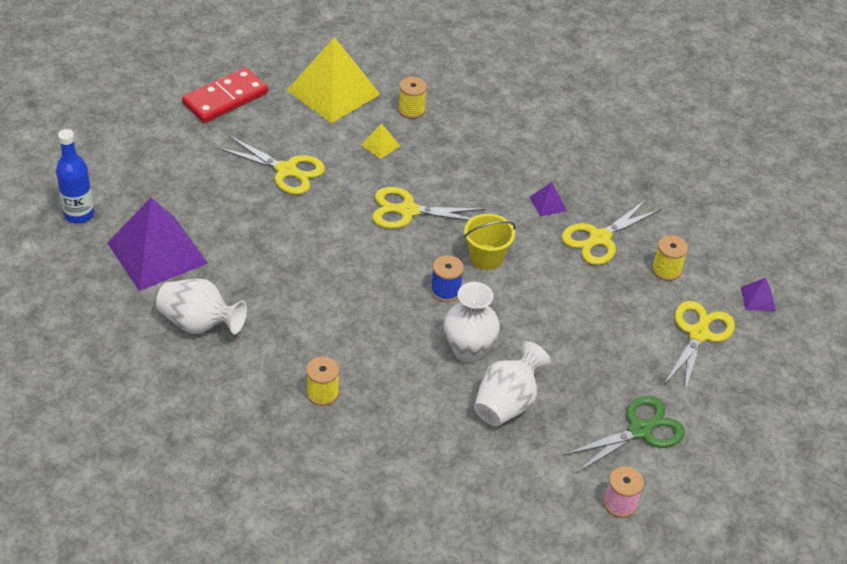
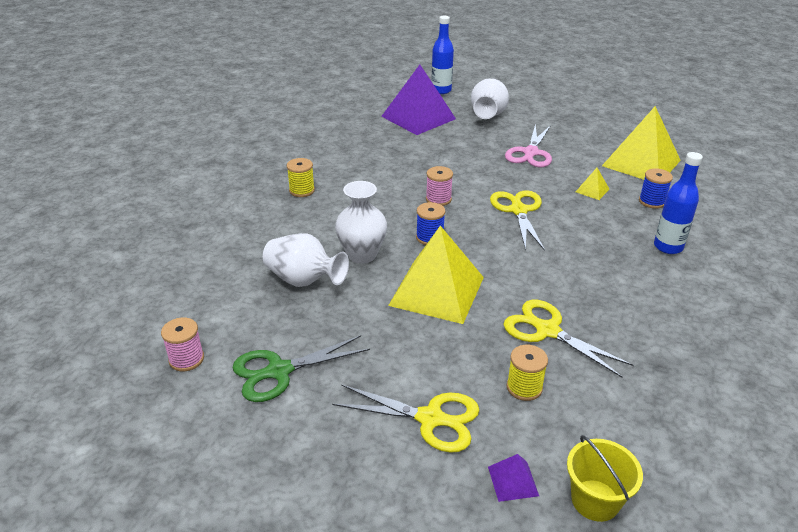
camera: 85 degrees right, 10 degrees down
(199, 324) = (357, 138): white vase -> white vase (488, 115)
(225, 98) = (593, 121): red domino -> none
(286, 170) = (530, 153): yellow scissors -> pink scissors
(371, 270) = (438, 199): none -> pink spool
(411, 110) = (652, 201): yellow spool -> blue spool
(486, 257) = (482, 257): yellow bucket -> yellow bucket (595, 500)
(490, 126) = (668, 247): none -> blue bottle
(536, 301) = (436, 291): none -> yellow pyramid
(548, 203) = (579, 291): purple pyramid -> none
(640, 430) = (279, 371): green scissors -> green scissors turned 105 degrees clockwise

